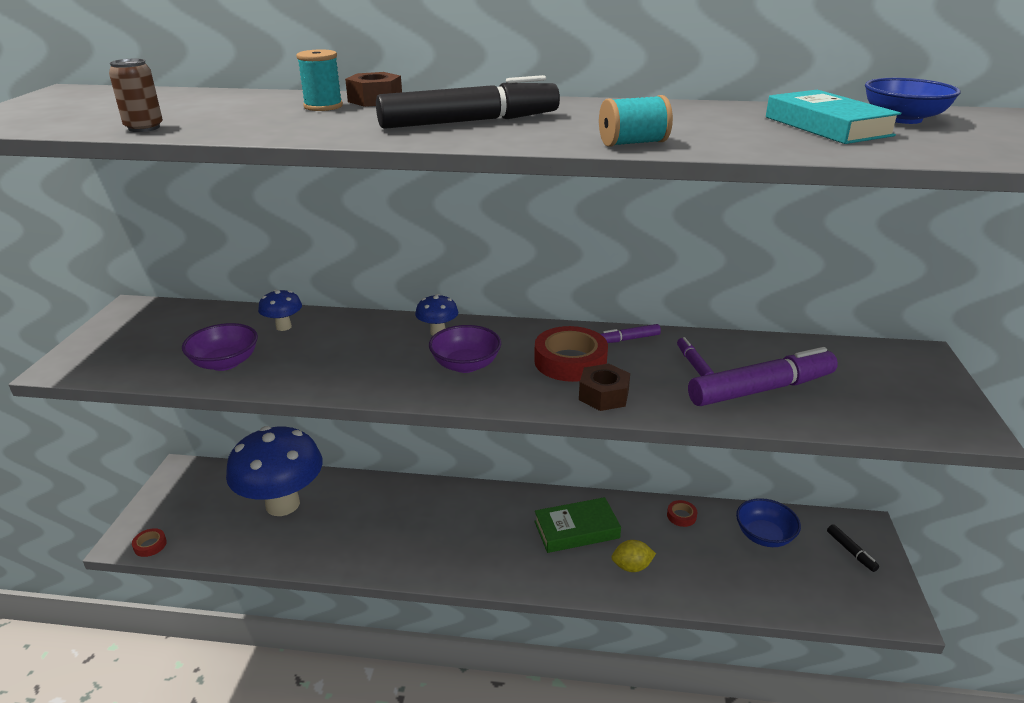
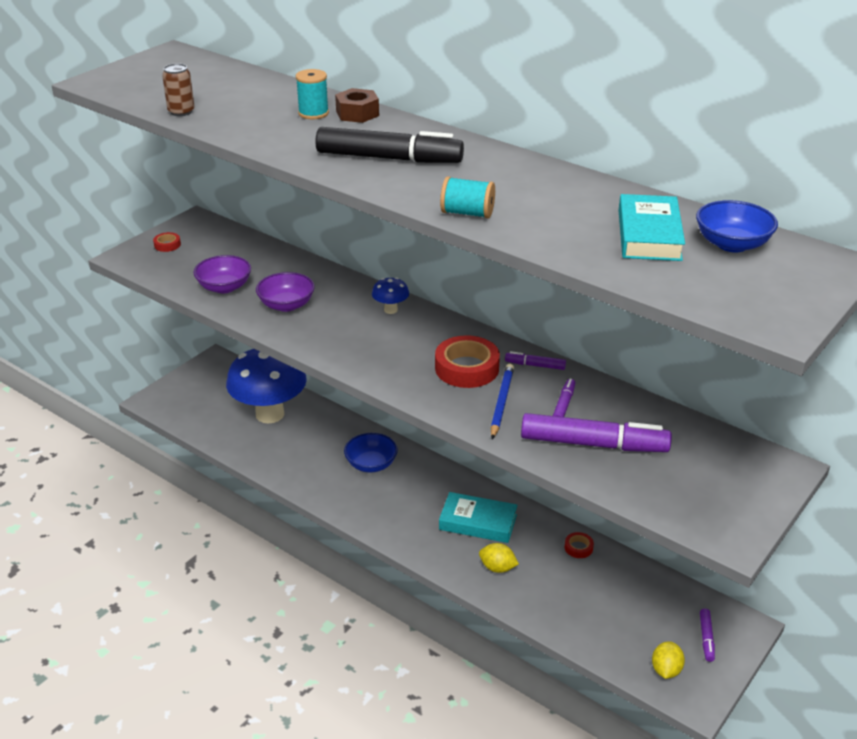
camera: 30 degrees right, 5 degrees up
(150, 545) = (164, 410): red tape -> red tape (167, 245)
(283, 327) = (284, 269): blue mushroom -> none
(465, 365) = (385, 344): purple bowl -> purple bowl (286, 305)
(576, 529) = (478, 522): green book -> turquoise book
(603, 395) = (462, 404): brown nut -> none
(638, 381) = (501, 402): none -> blue pencil
(764, 535) = (638, 593): blue bowl -> blue bowl (371, 464)
(851, 551) = (706, 638): black marker -> purple marker
(852, 597) = (666, 670): none -> yellow lemon

